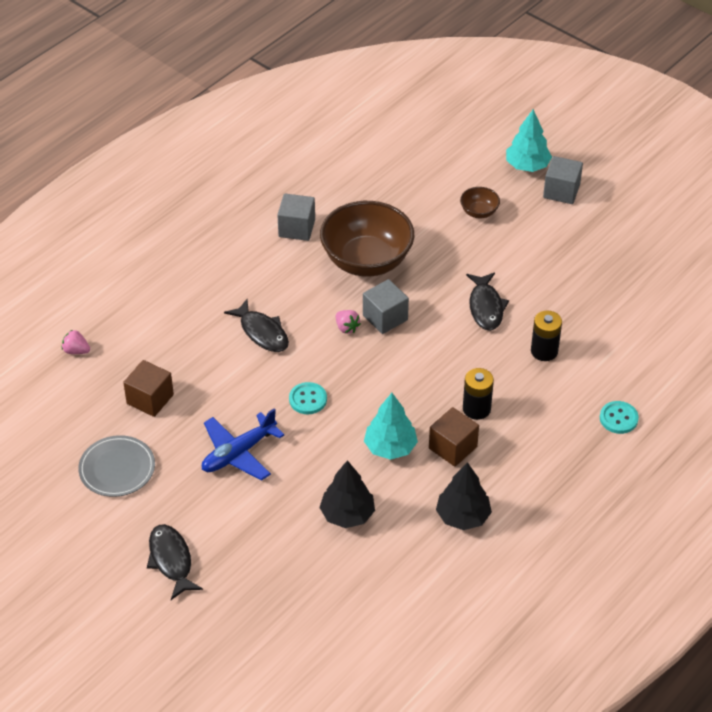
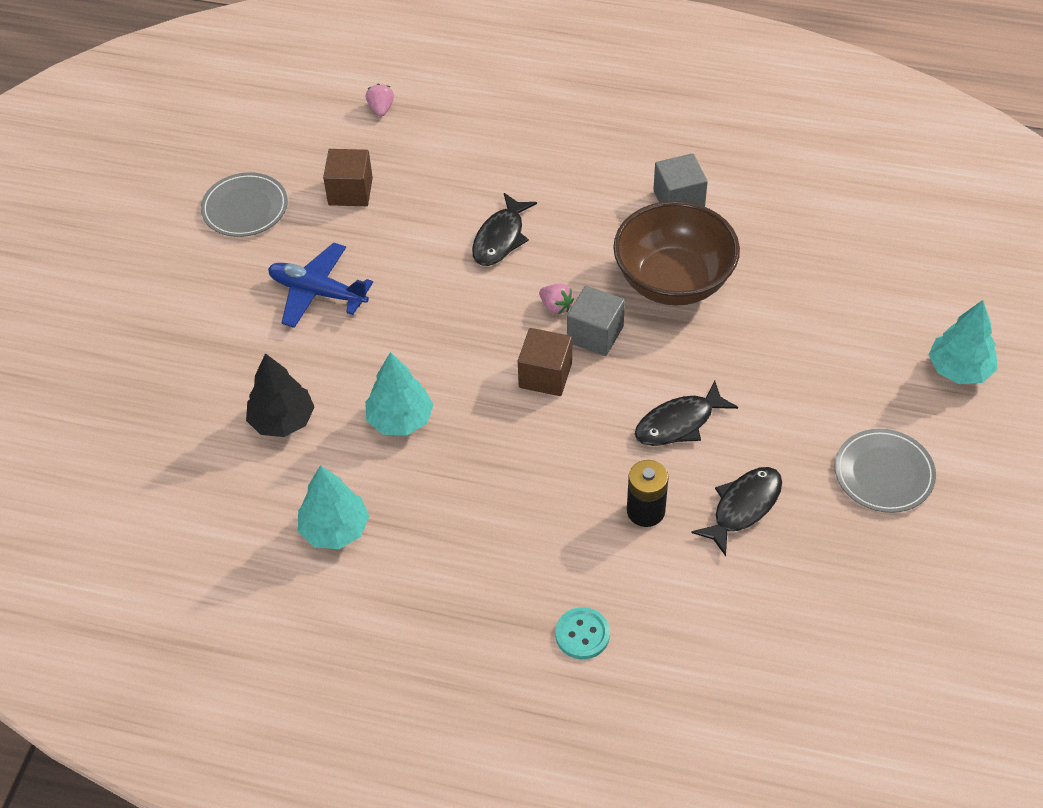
camera: 65 degrees right, 5 degrees up
(171, 560) = (148, 301): black fish -> black fish (743, 507)
(308, 399) = (427, 317): turquoise button -> none
(346, 328) = (556, 306): pink strawberry -> pink strawberry turned 75 degrees counterclockwise
(453, 447) = (433, 478): brown cube -> brown cube (545, 375)
(462, 516) = (335, 529): black tree -> turquoise tree
(476, 409) = (507, 478): black battery -> none
(479, 212) = (836, 353): brown bowl -> none
(561, 191) = (942, 423): grey cube -> none
(582, 232) = (884, 473): none -> grey plate

